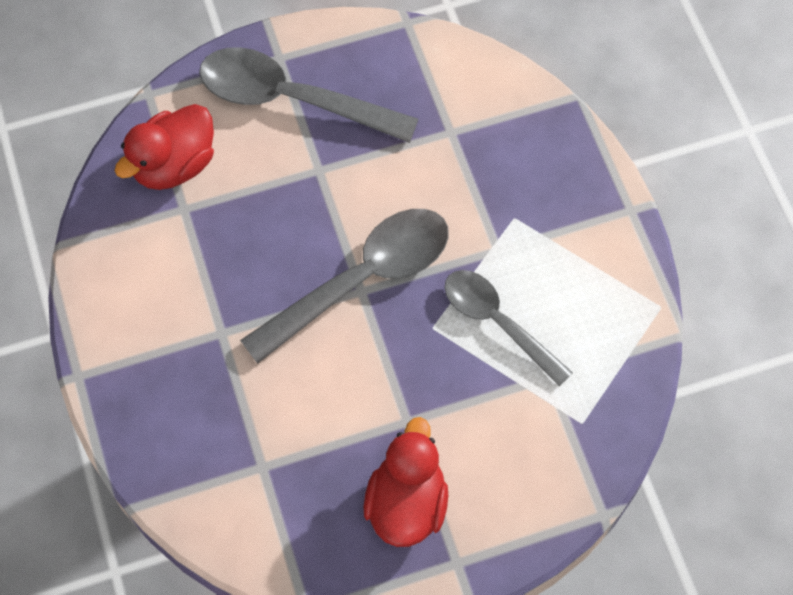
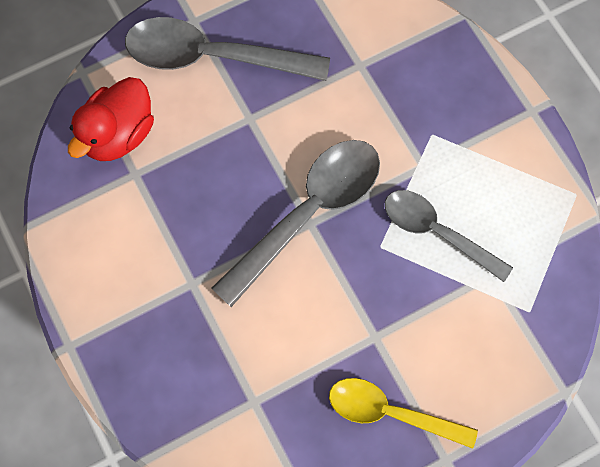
camera: 10 degrees left, 5 degrees up
(406, 503) = (390, 413): red duck -> yellow spoon

